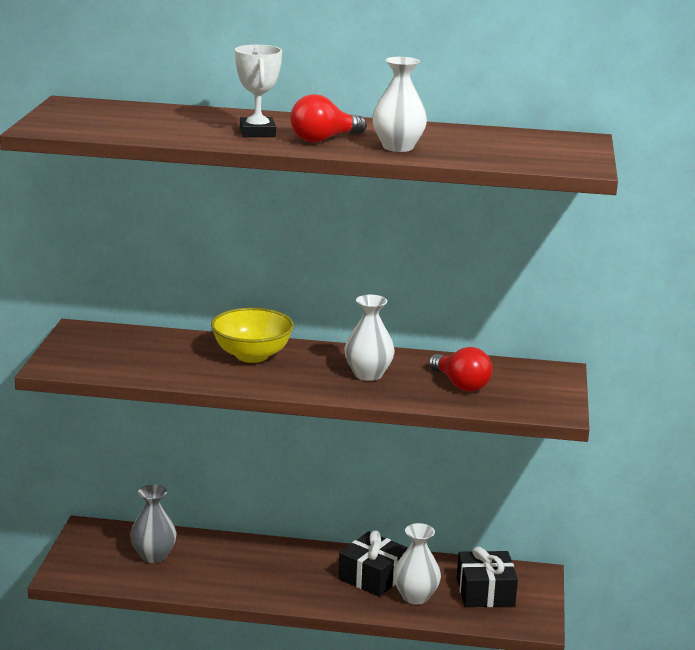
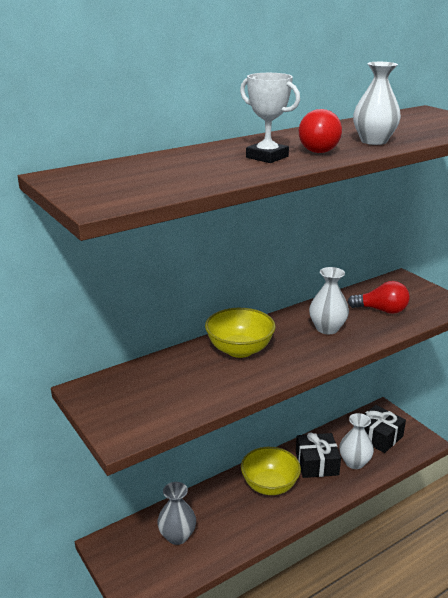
camera: 40 degrees left, 5 degrees up
(295, 567) = (269, 485): none -> yellow bowl

